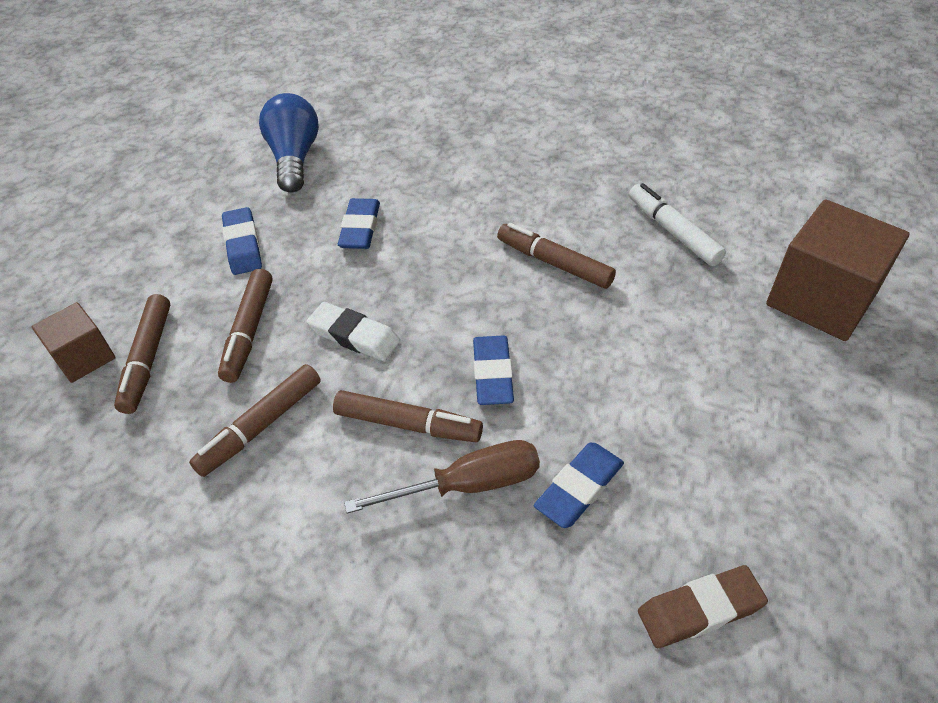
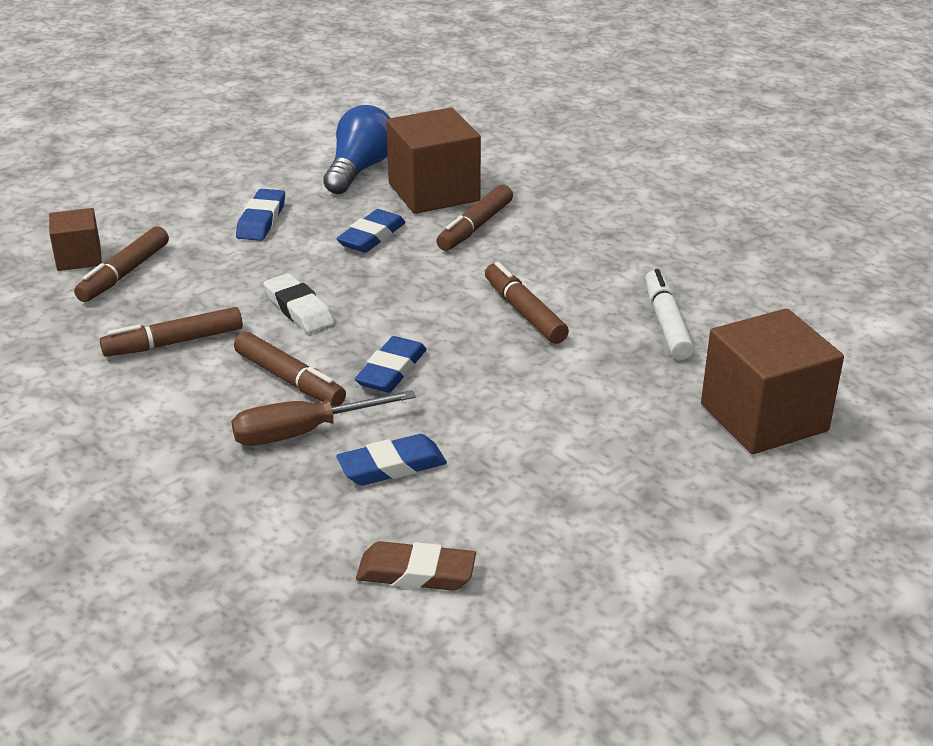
camera: 25 degrees right, 15 degrees down
(249, 331) = (216, 280): brown marker -> brown marker (475, 227)
(379, 161) = (434, 192): none -> brown cube
(468, 484) = (302, 433): brown screwdriver -> brown screwdriver turned 150 degrees clockwise

